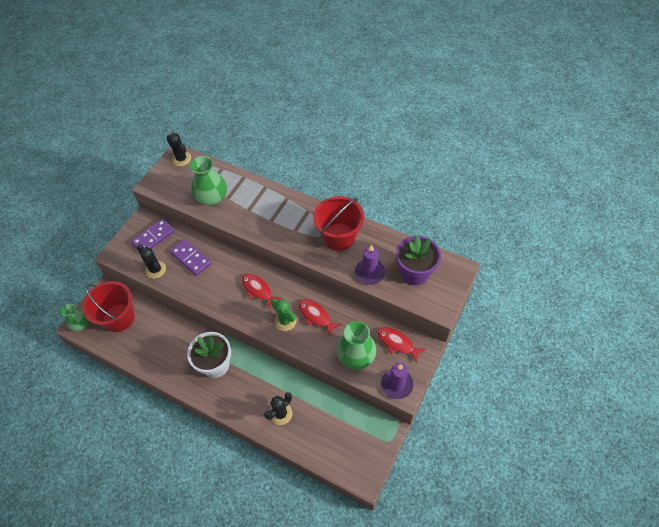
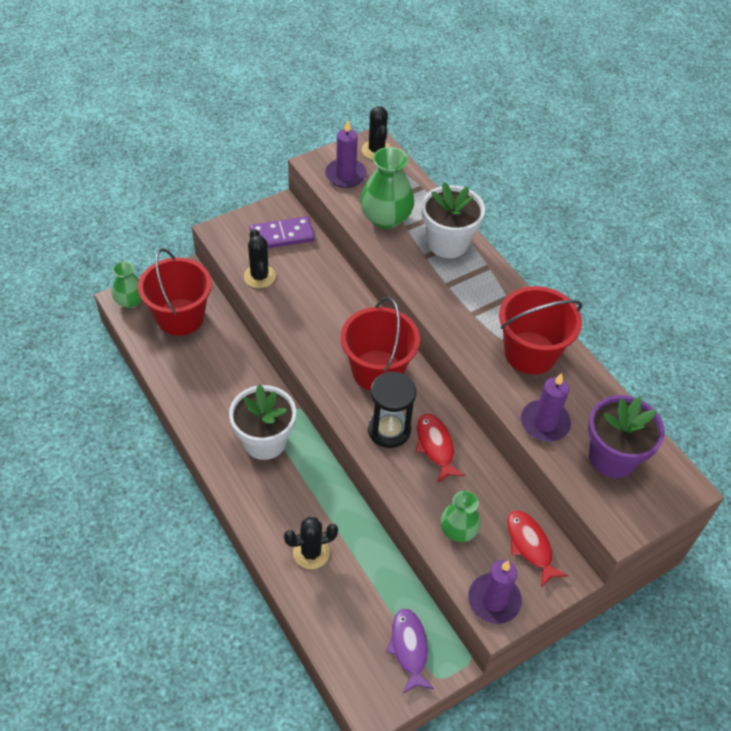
camera: 25 degrees right, 5 degrees down
(172, 183) = (345, 175): none -> purple candle
(191, 258) = (314, 285): purple domino -> none
(256, 195) = (447, 243): none -> white flower pot
(258, 290) = (377, 371): red fish -> red bucket
(285, 321) = (389, 430): green cactus -> black hourglass
(356, 357) = (458, 530): green vase -> green vase, size x0.63
(364, 434) = (409, 648): none -> purple fish

